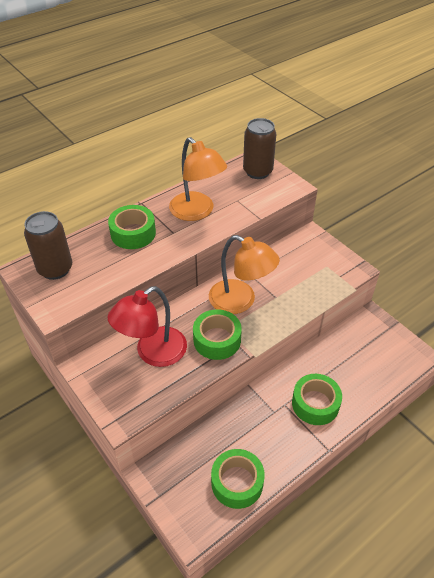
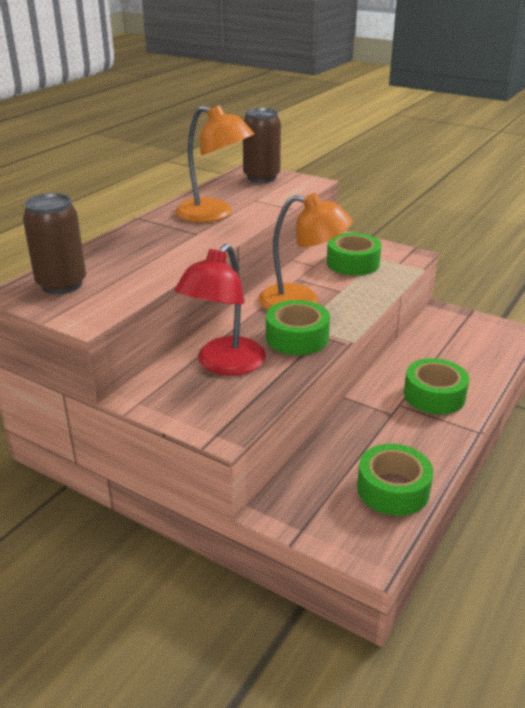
camera: 20 degrees left, 15 degrees down
(133, 233) = (146, 241): green tape -> green tape (353, 263)

